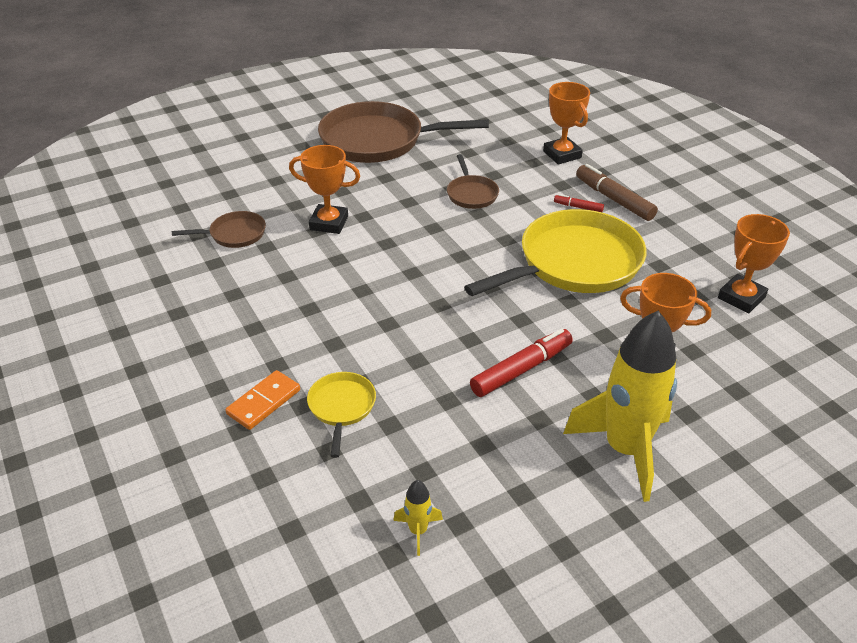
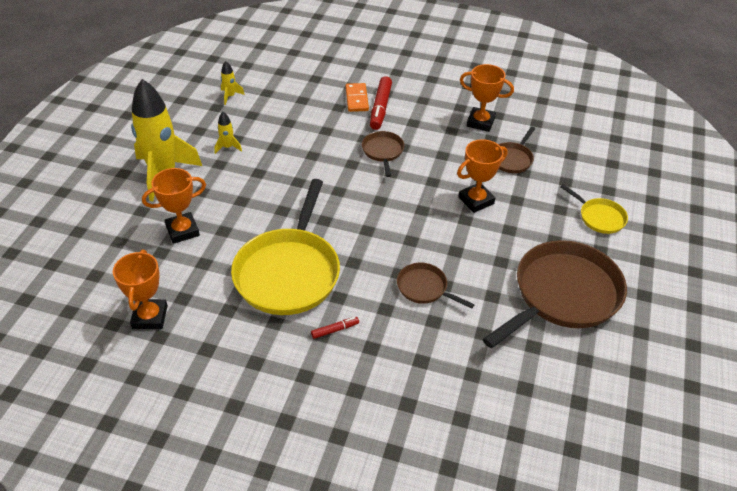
camera: 135 degrees right, 5 degrees up
(337, 316) = (383, 151): none -> brown pan
(341, 407) = (320, 116): yellow pan -> yellow pan (599, 217)
(507, 437) = (228, 147): none -> yellow rocket
(521, 369) = (252, 182): red marker -> red marker (380, 108)
(562, 154) = (409, 389): orange trophy -> orange trophy (480, 122)
(614, 199) = (315, 360): brown marker -> none

